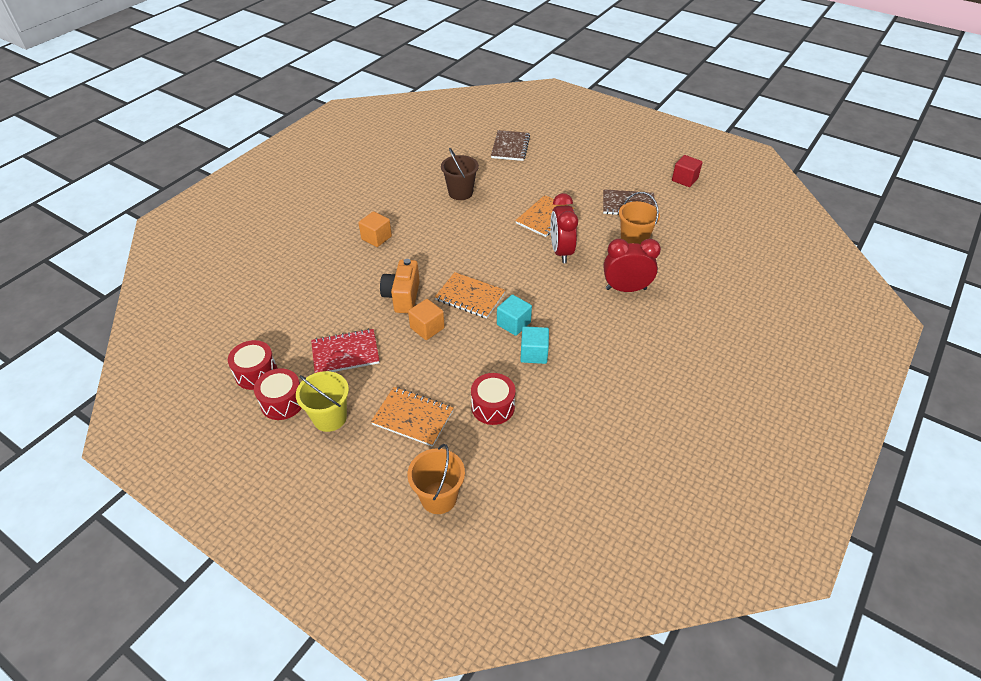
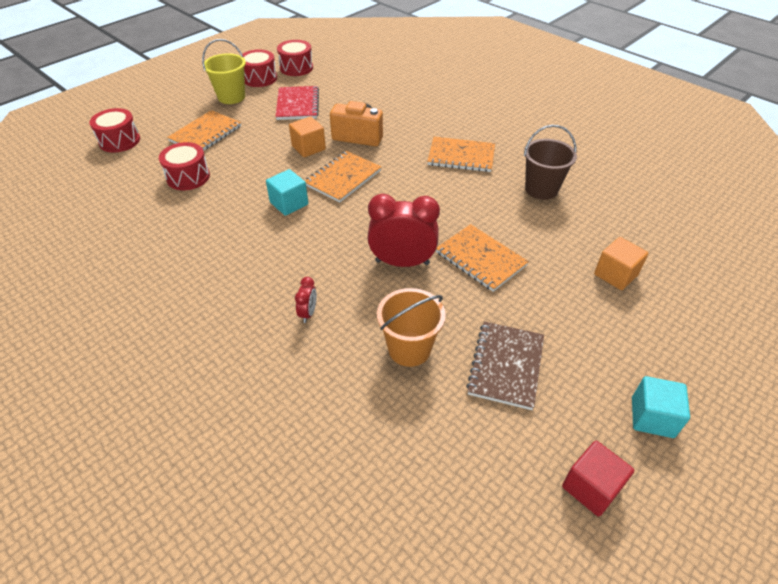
camera: 100 degrees right, 0 degrees up
(376, 238) = (457, 125): orange cube -> orange cube (615, 275)
(425, 233) = (461, 156): none -> orange notebook
(439, 497) = (119, 141): orange bucket -> red drum
(510, 147) = (666, 249): brown notebook -> none
(534, 353) = (238, 212): turquoise cube -> turquoise cube (652, 417)
(626, 289) = (308, 313): red clock -> red clock, size x0.46

